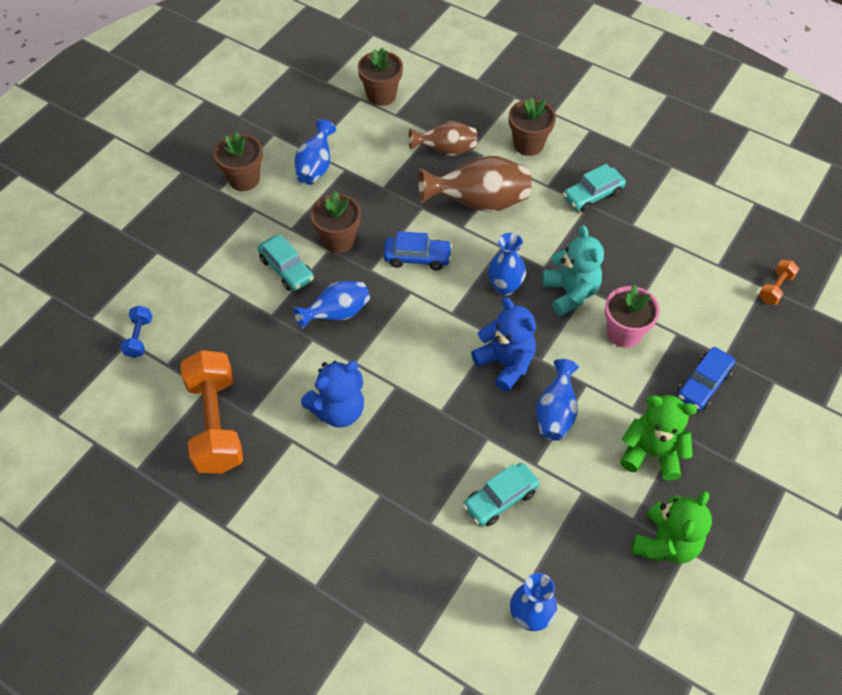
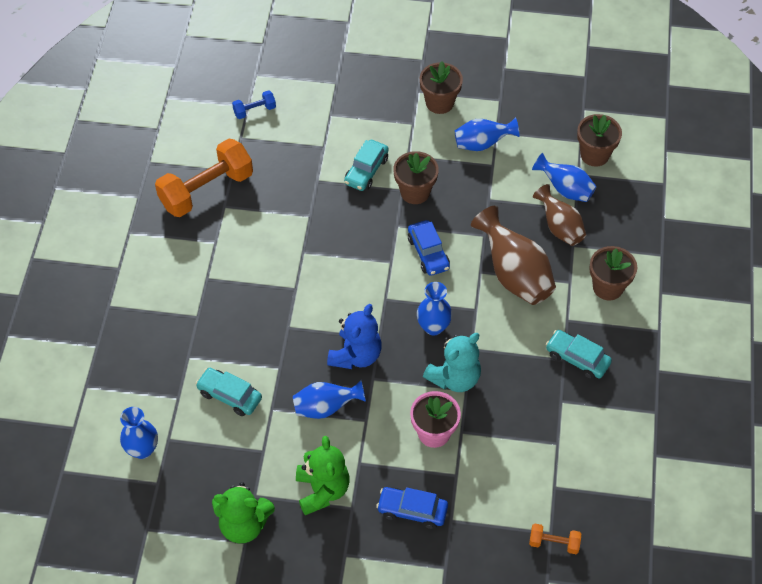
camera: 65 degrees right, 0 degrees up
(337, 314) = (342, 222): blue vase -> blue vase (565, 189)
(338, 410) = (255, 260): blue teddy bear -> none

